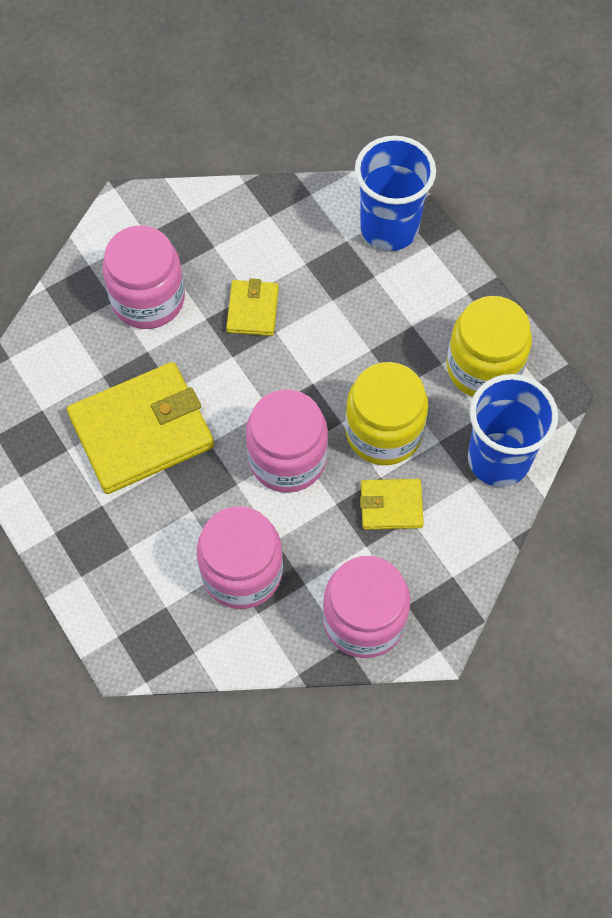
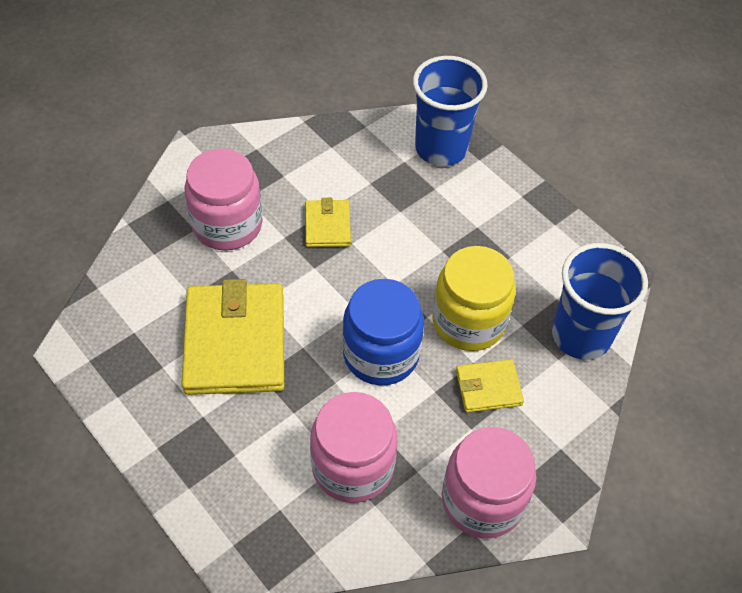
camera: 10 degrees left, 10 degrees down
(142, 431) = (235, 342): yellow wallet -> yellow wallet turned 60 degrees counterclockwise
(287, 458) = (381, 354): pink jar -> blue jar
(484, 367) = (550, 257): yellow jar -> none

